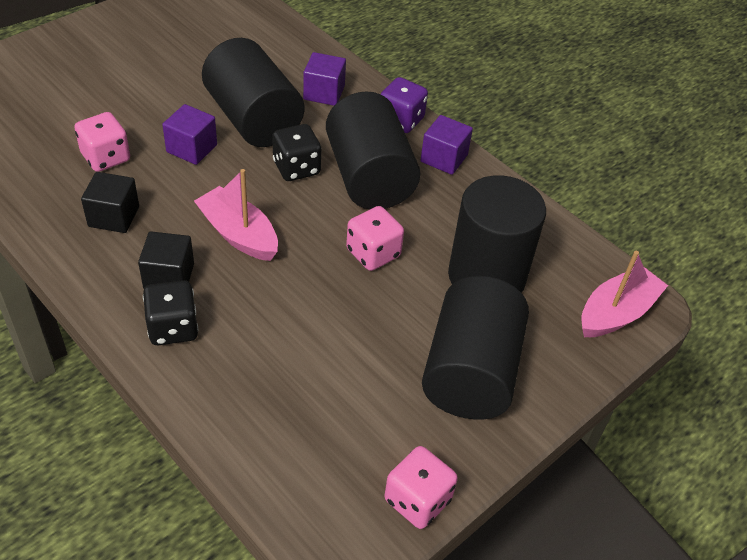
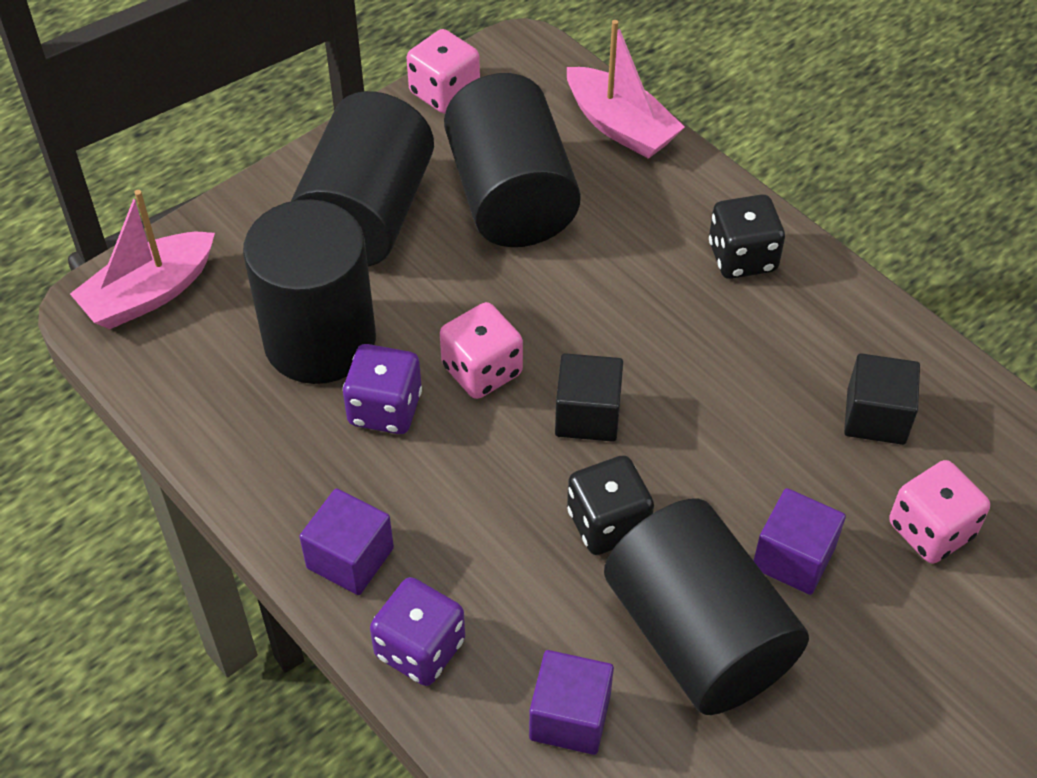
camera: 175 degrees left, 5 degrees up
(169, 276) = (766, 325): black cube -> black cube (587, 415)
(238, 234) = (683, 394): pink boat -> pink boat (620, 126)
(369, 177) = (484, 510): black cylinder -> black cylinder (511, 196)
(435, 232) = (385, 408): none -> purple dice

